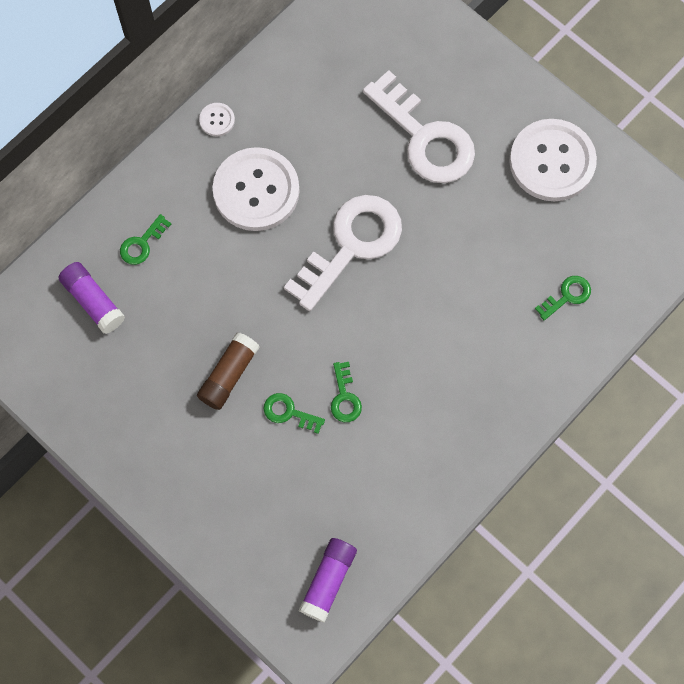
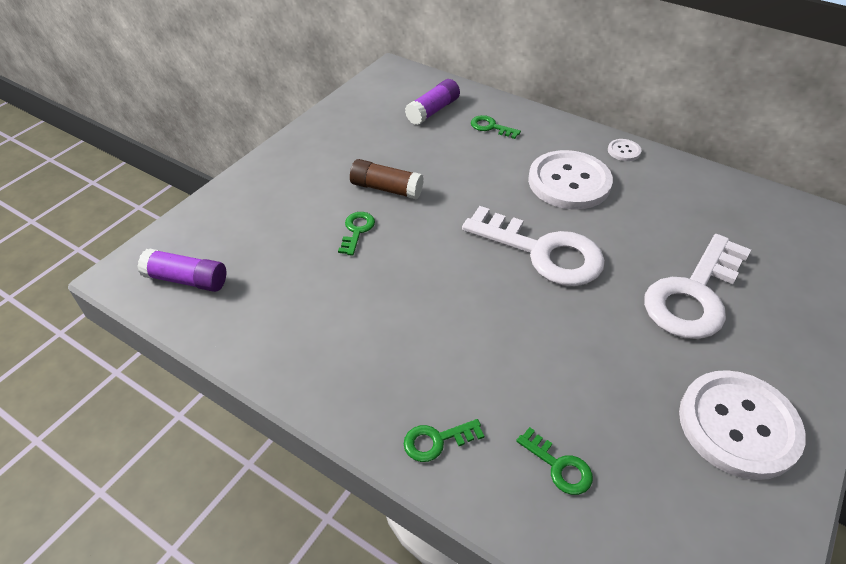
camera: 80 degrees right, 25 degrees down
(345, 397) = (379, 268): green key -> green key (437, 441)

